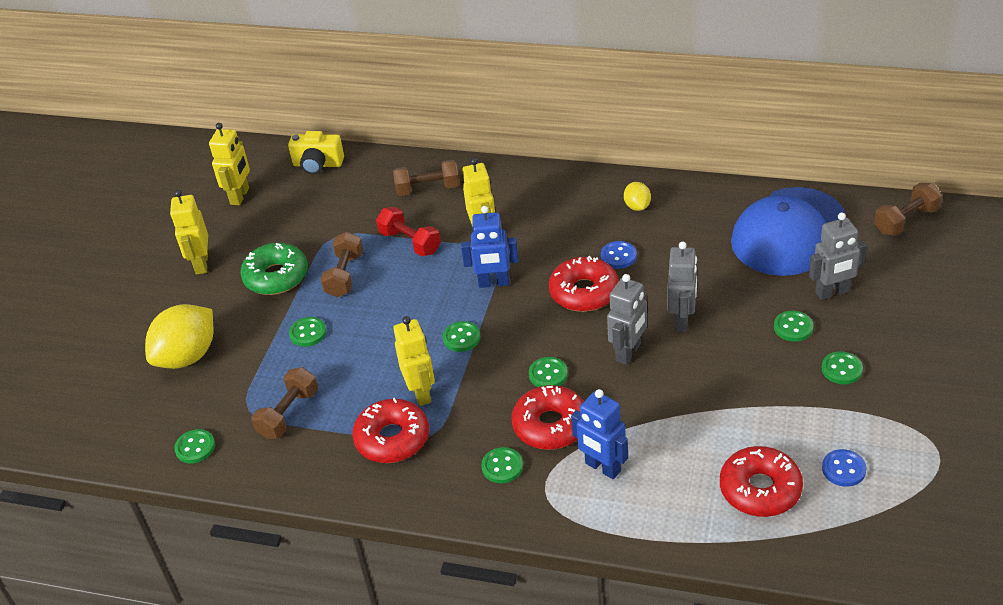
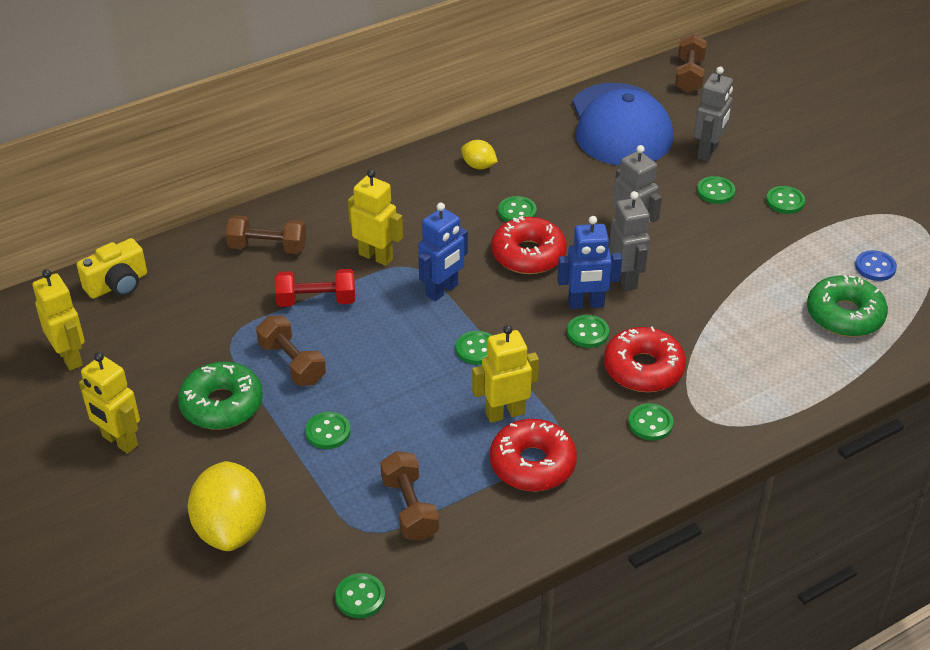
camera: 50 degrees left, 0 degrees up
(421, 393) = (505, 413): yellow robot -> yellow robot turned 45 degrees counterclockwise
(428, 189) = (267, 247): brown dumbbell -> brown dumbbell turned 60 degrees clockwise
(602, 467) = (723, 373): blue robot -> blue robot (586, 304)
(618, 256) = (517, 212): blue button -> green button
(760, 489) = (844, 315): red donut -> green donut

